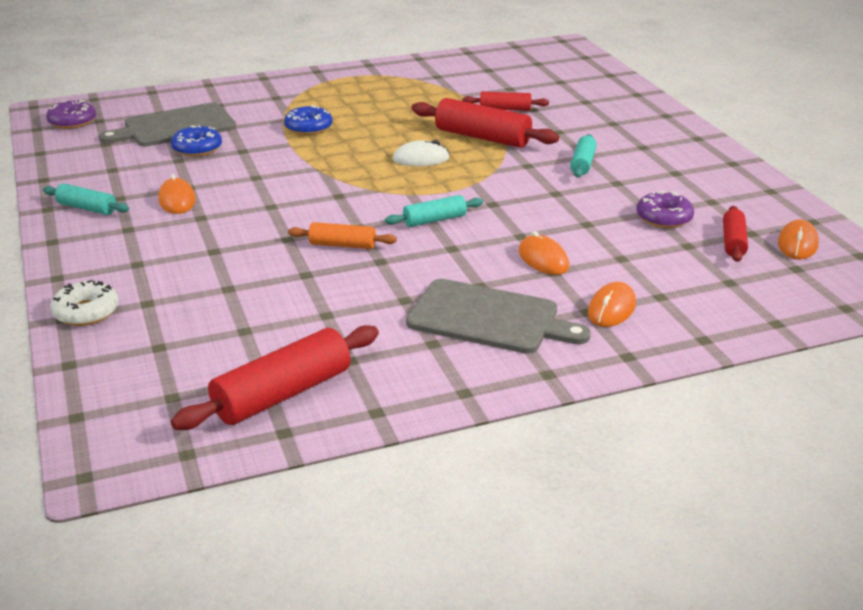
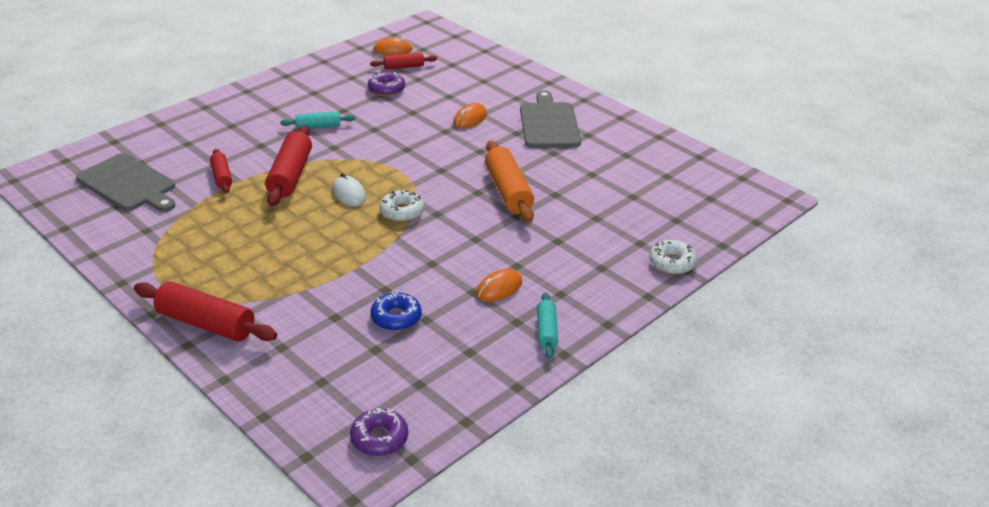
camera: 115 degrees left, 5 degrees up
(175, 127) = (353, 353): grey cutting board -> grey cutting board (129, 184)
(282, 394) = (673, 166): red rolling pin -> red rolling pin (206, 324)
(308, 127) = (314, 268): blue donut -> none
(342, 245) = (508, 191): orange rolling pin -> orange rolling pin, size x1.77
(360, 178) = (402, 212): none -> white donut
(434, 220) = (447, 165): turquoise rolling pin -> none
(611, 309) = (508, 91): orange mouse -> none

